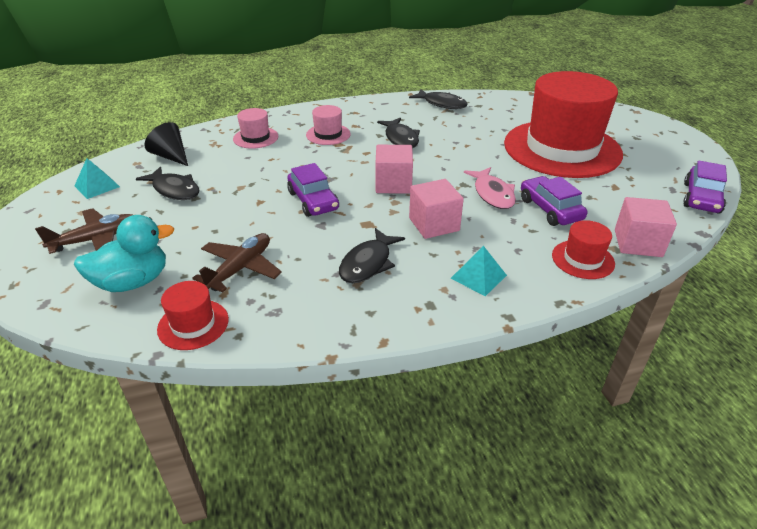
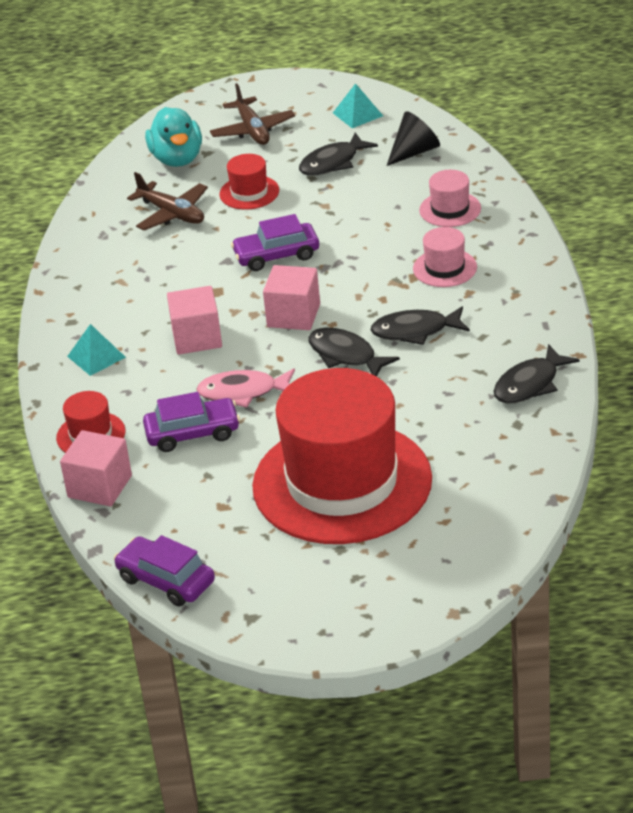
camera: 105 degrees right, 0 degrees up
(193, 324) = (106, 195): red hat -> red hat (249, 192)
(368, 263) = (147, 288): black fish -> black fish (346, 355)

